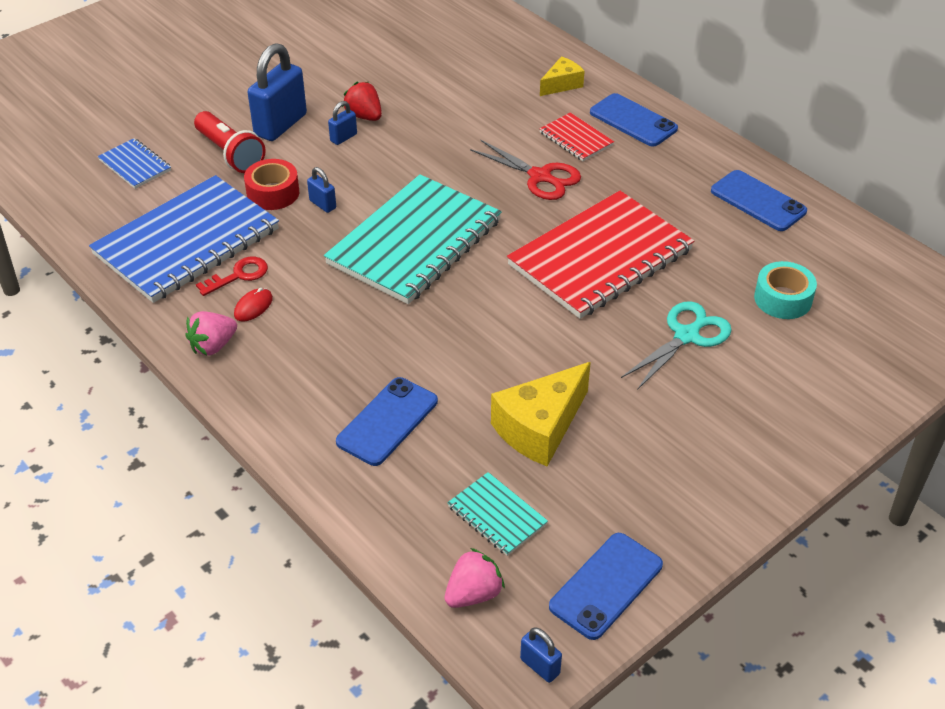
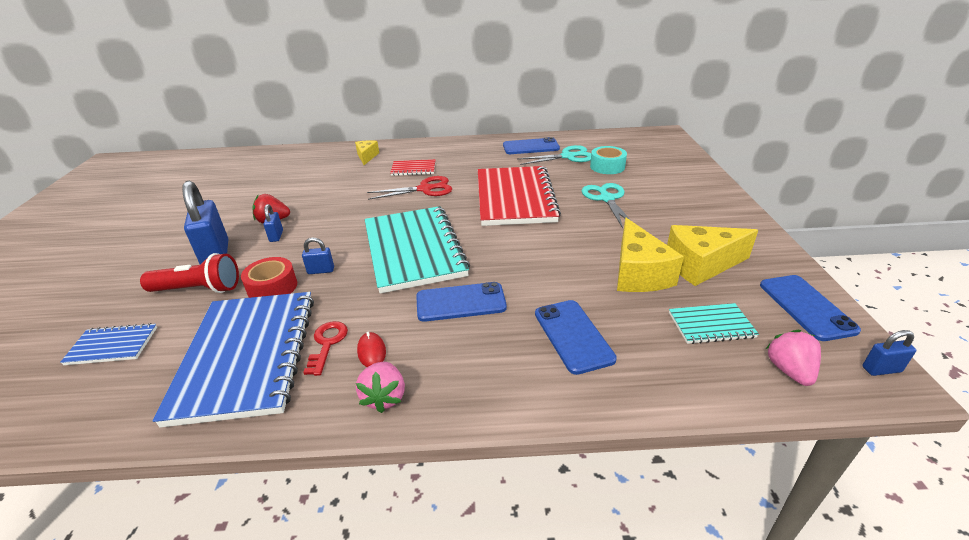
camera: 50 degrees left, 10 degrees down
(610, 473) = (701, 265): none -> yellow cheese
(633, 121) = (426, 151): blue phone -> blue phone (460, 302)
(769, 249) = (567, 156): none -> turquoise scissors

